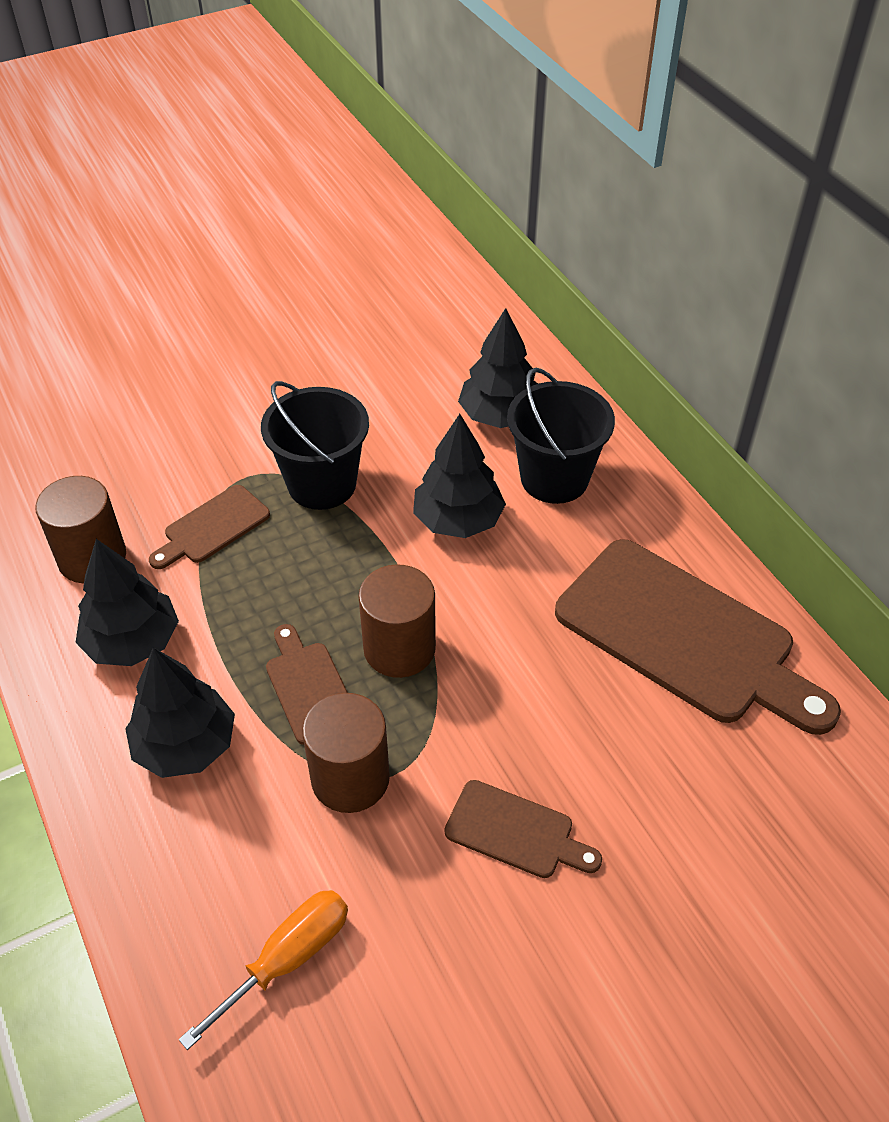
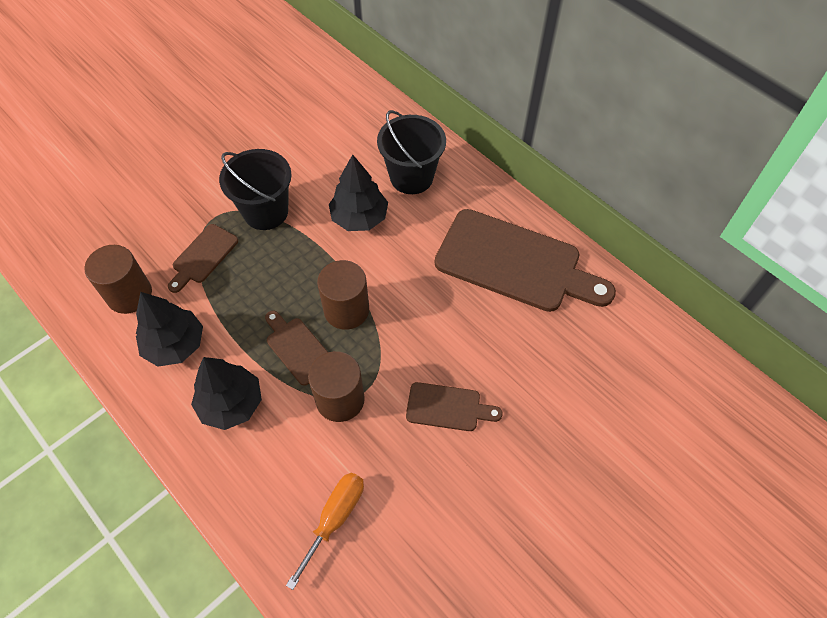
camera: 15 degrees left, 10 degrees up
(500, 416) = (366, 141): black tree -> none

